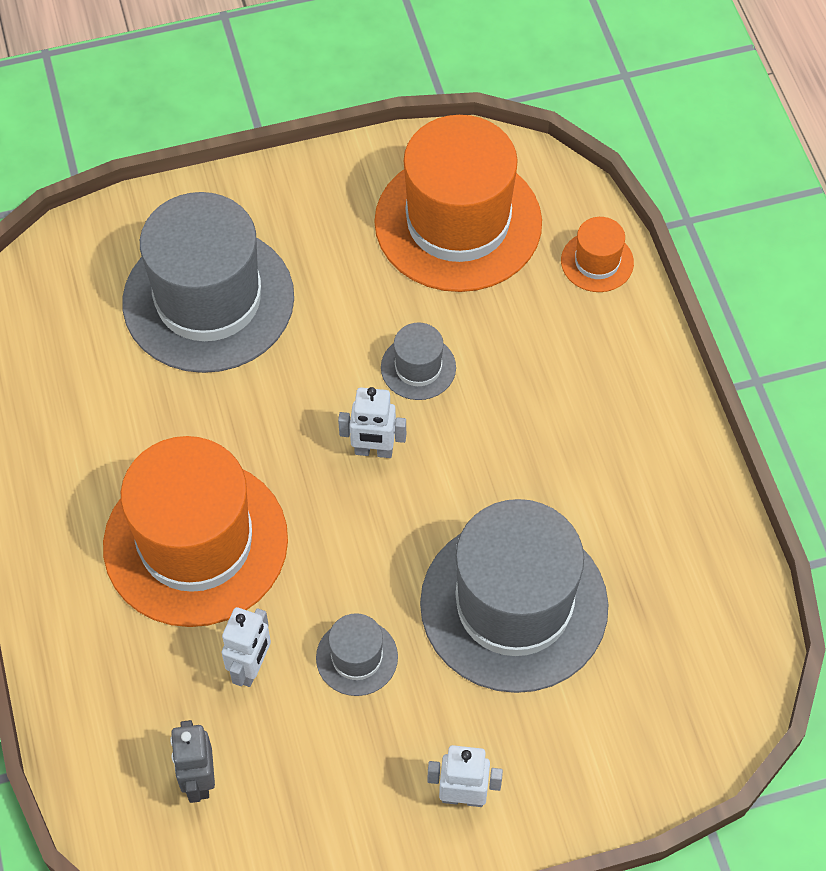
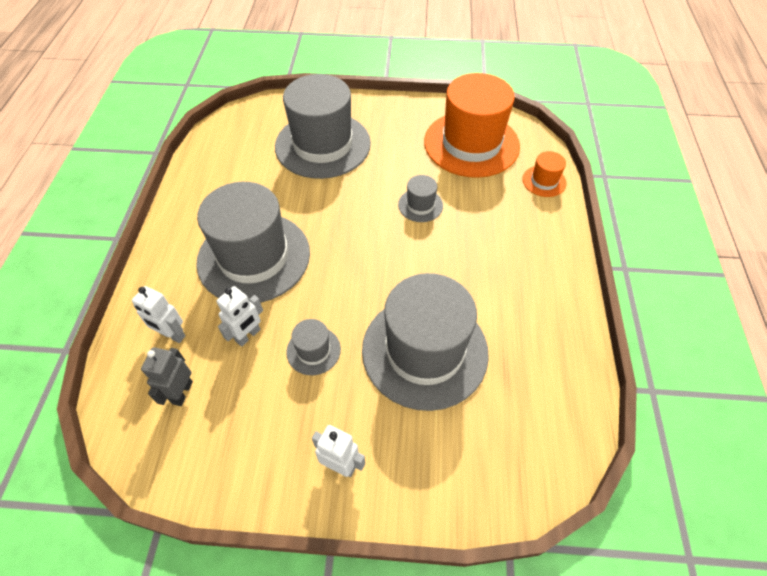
camera: 20 degrees right, 5 degrees down
(195, 542) = (254, 257): orange hat -> grey hat
(373, 451) = (376, 239): white robot -> white robot (172, 335)

